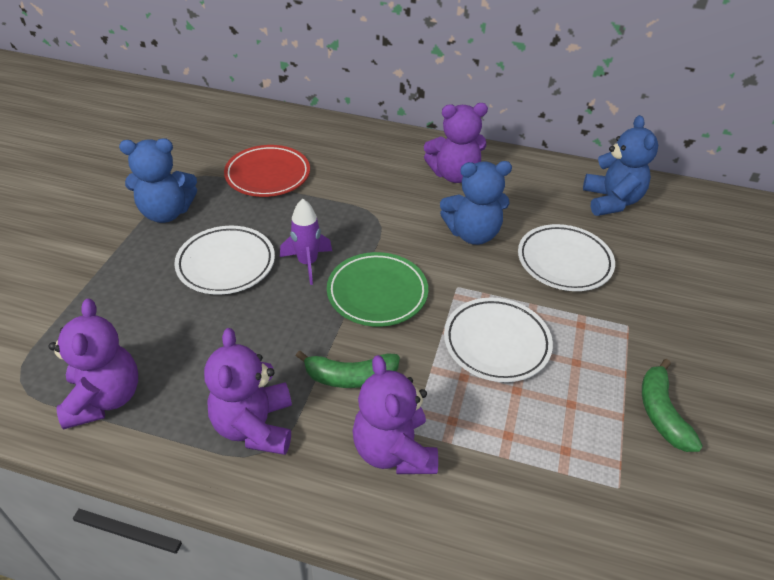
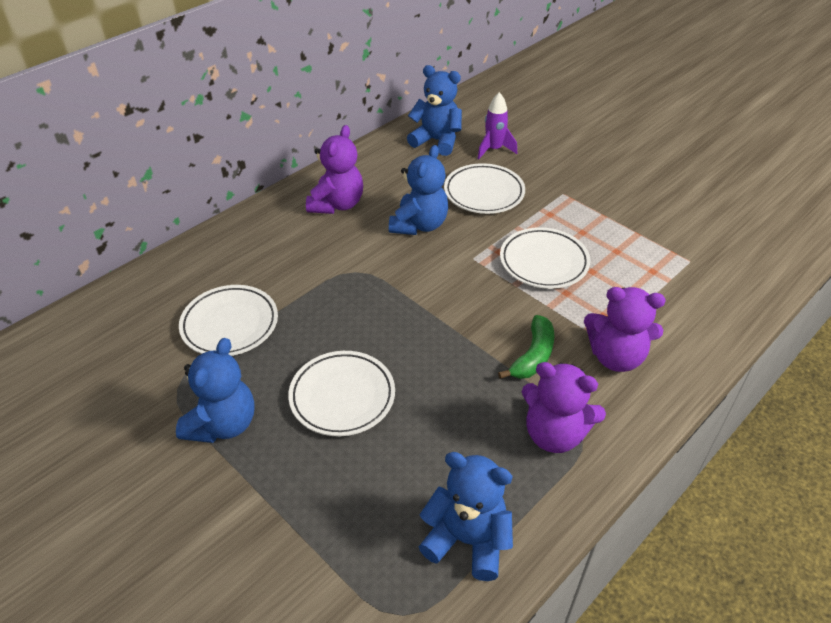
camera: 60 degrees left, 0 degrees up
(104, 398) = (467, 540): purple teddy bear -> blue teddy bear
(268, 175) = (230, 324): red plate -> white plate
(307, 263) = (383, 338): purple rocket -> purple rocket (494, 149)
(377, 293) = (450, 306): green plate -> none
(661, 413) = (643, 216): green banana -> none

